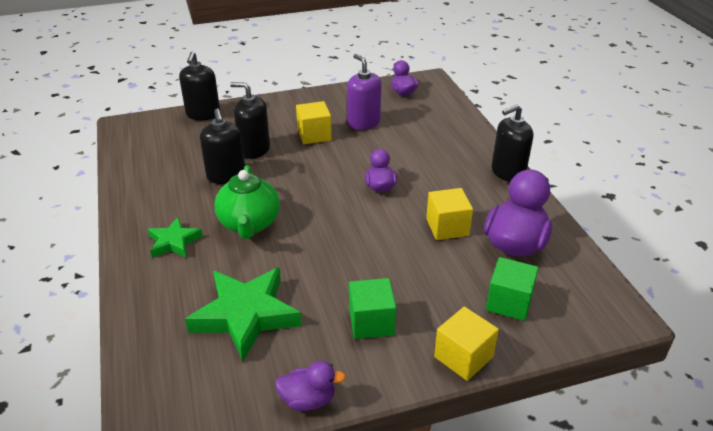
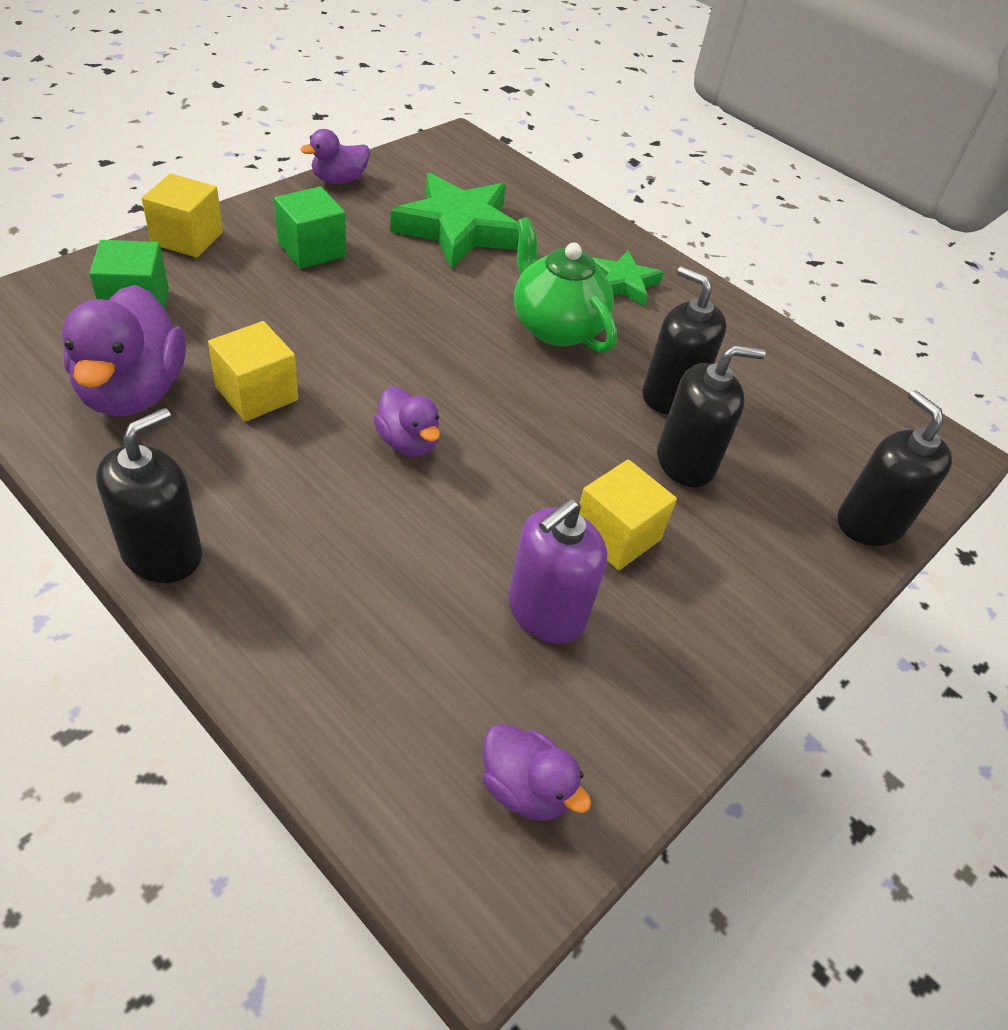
camera: 145 degrees right, 10 degrees up
(363, 122) = (546, 612): purple soap dispenser -> purple soap dispenser turned 105 degrees clockwise

